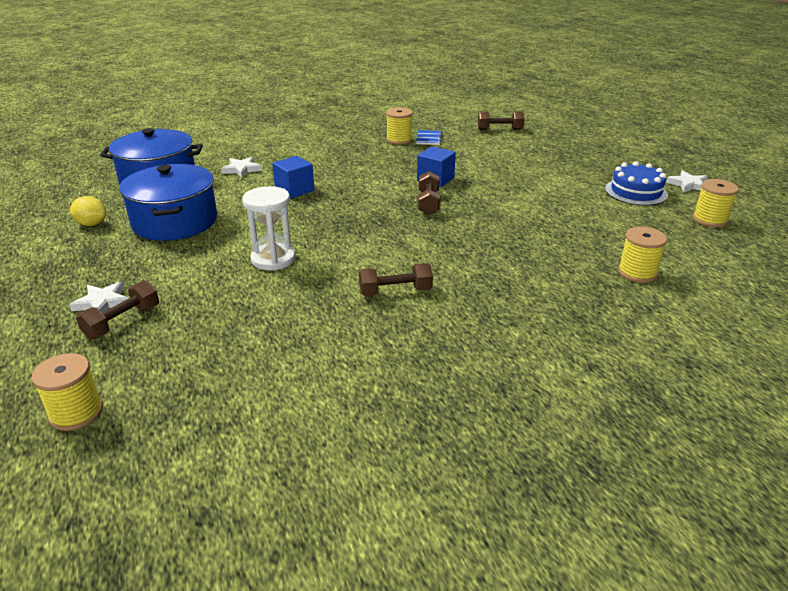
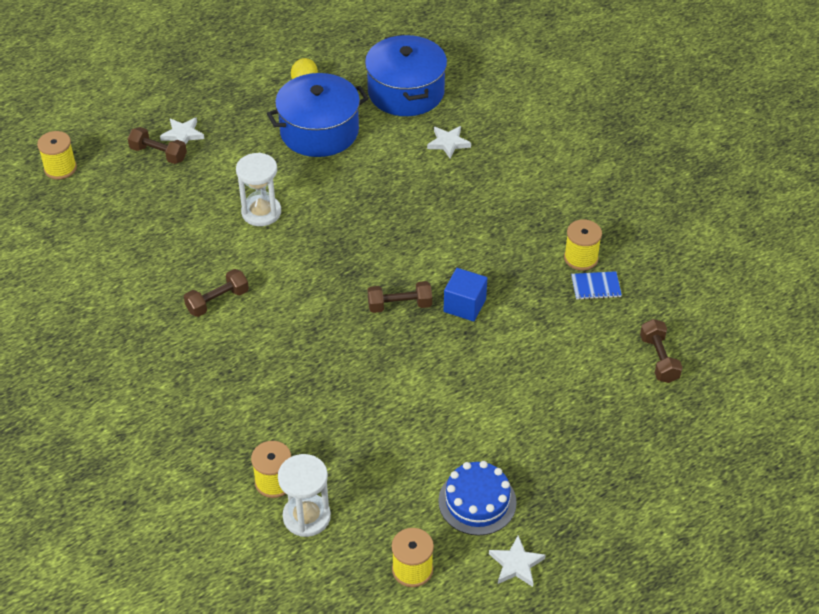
camera: 80 degrees right, 15 degrees up
(294, 190) = (406, 195): blue cube -> none
(395, 291) = (217, 301): brown dumbbell -> brown dumbbell turned 75 degrees clockwise
(673, 259) = (306, 516): none -> white hourglass

